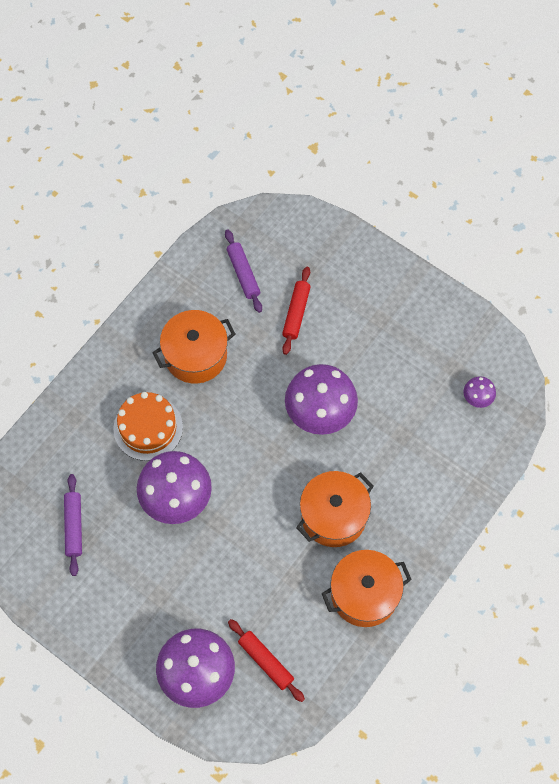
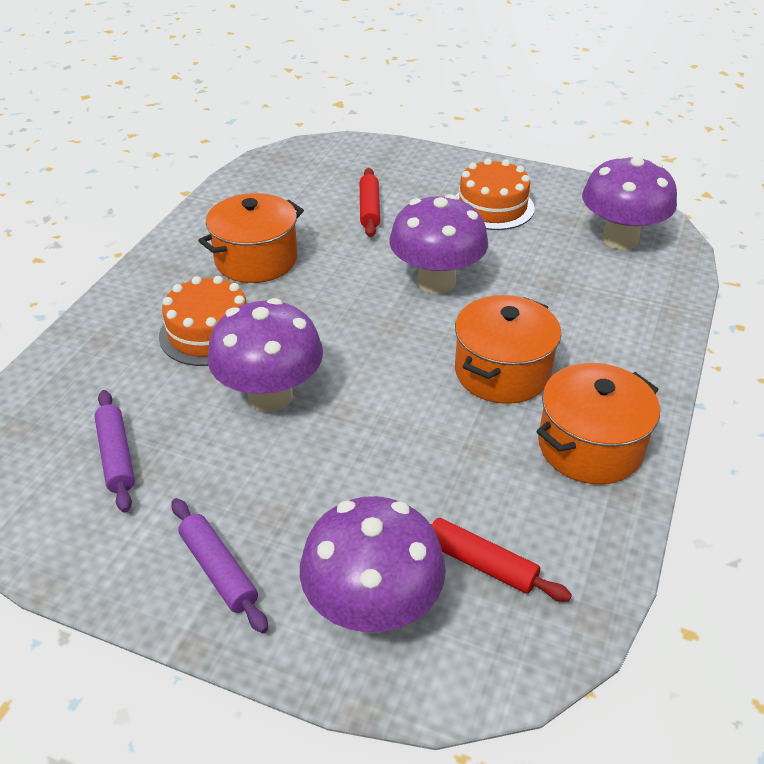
camera: 15 degrees left, 25 degrees down
(243, 274) = (294, 190): purple rolling pin -> purple rolling pin (219, 570)
(394, 334) = (492, 207): none -> orange cake
(477, 398) = (620, 239): purple mushroom -> purple mushroom, size x2.20

